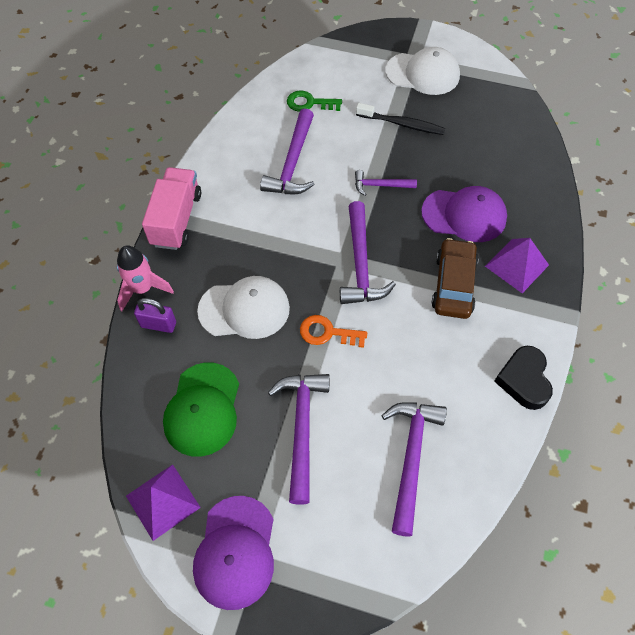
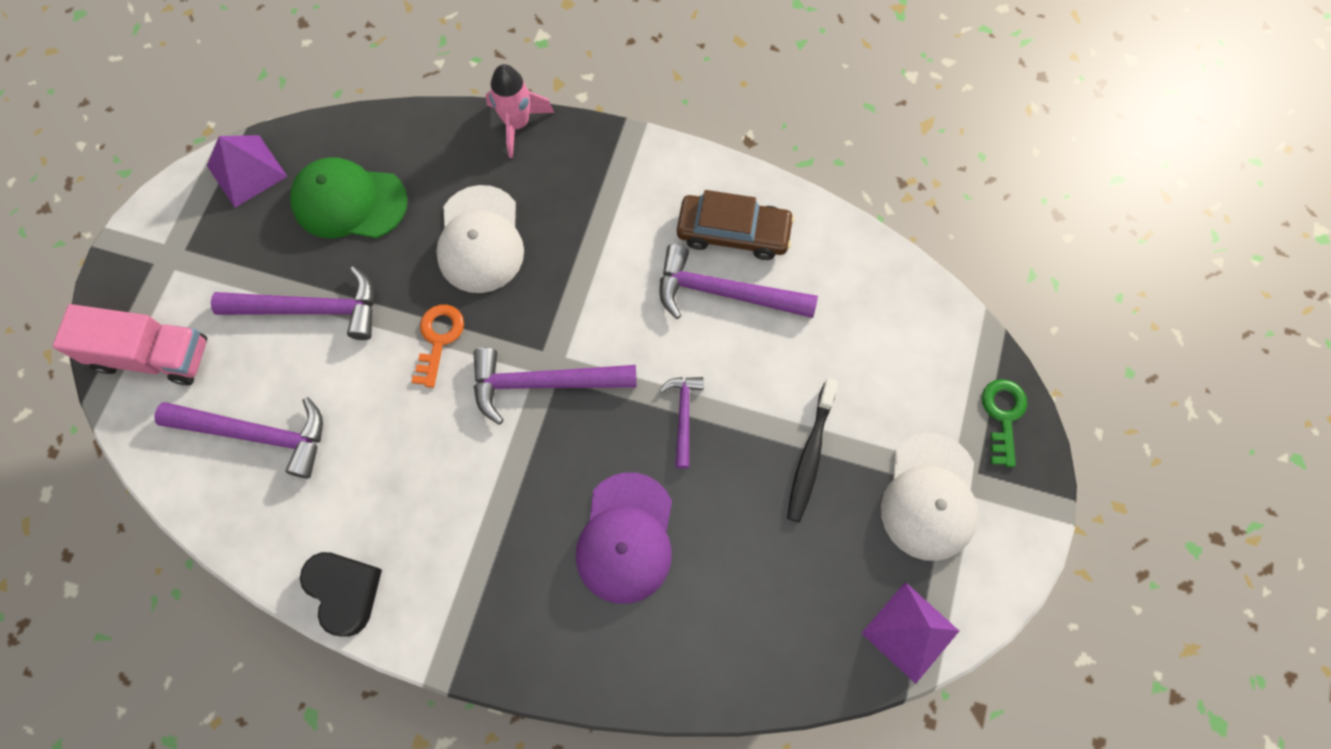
camera: 90 degrees right, 10 degrees up
(158, 324) = (465, 146): purple padlock -> none
(176, 219) = (624, 152): pink truck -> pink truck (152, 355)
(235, 552) = (181, 244): purple cap -> none
(309, 103) = (847, 315): green key -> green key (1003, 415)
(453, 284) = (502, 510): brown car -> brown car (733, 233)
(516, 265) = (531, 608): purple pyramid -> purple pyramid (910, 632)
(524, 380) = (344, 591): black heart -> black heart turned 60 degrees clockwise

